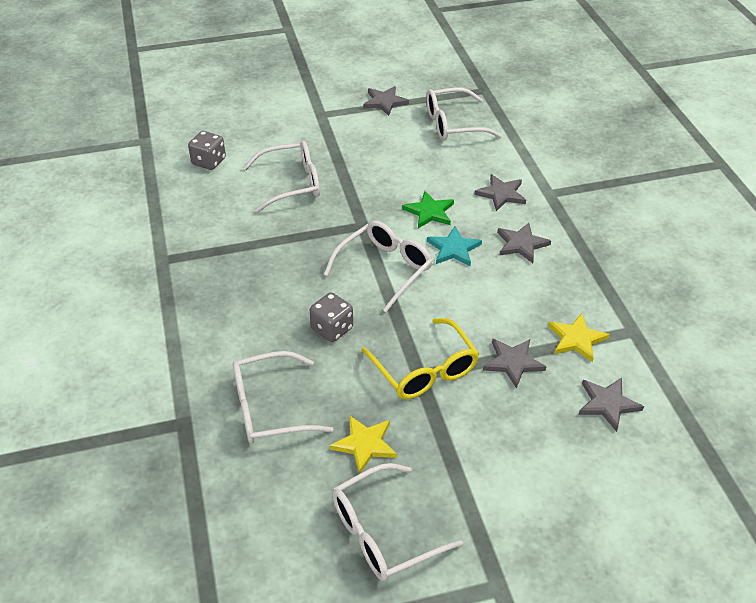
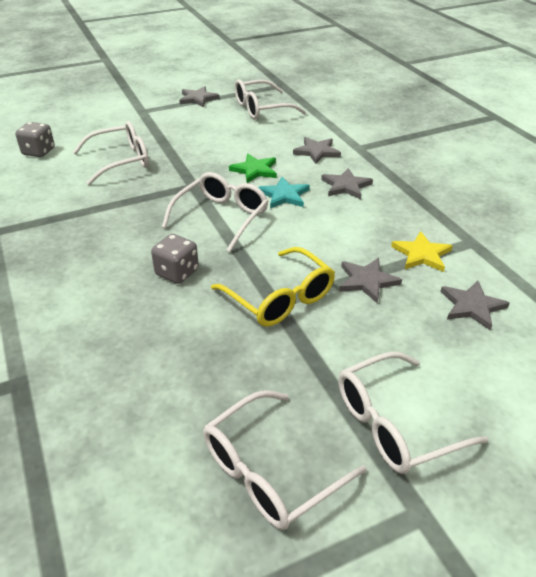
camera: 10 degrees left, 5 degrees down
(270, 408) = (119, 354): white glasses -> white glasses (396, 423)
(364, 444) = (230, 377): yellow star -> none

